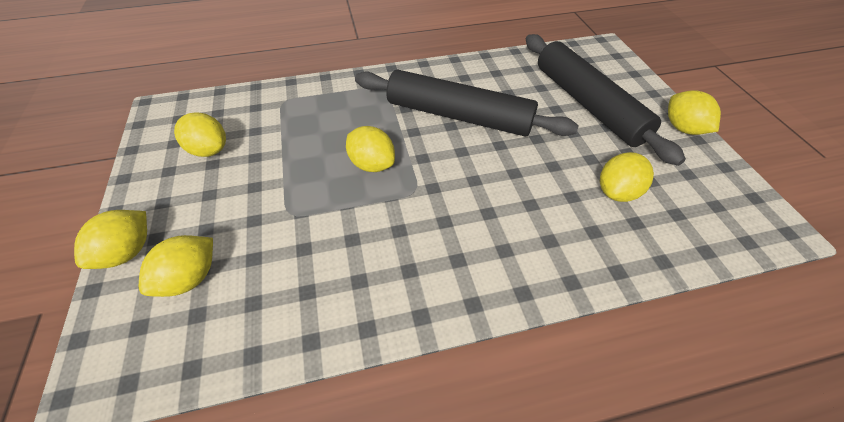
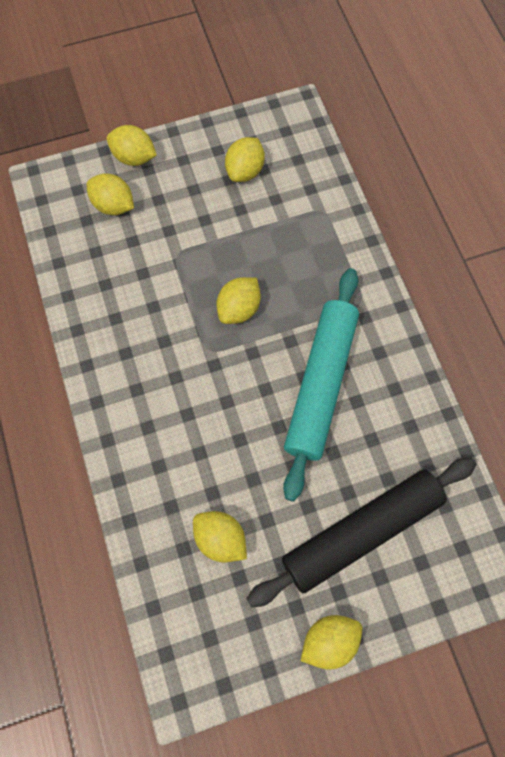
camera: 85 degrees right, 20 degrees up
(458, 116) = (320, 384): black rolling pin -> turquoise rolling pin

